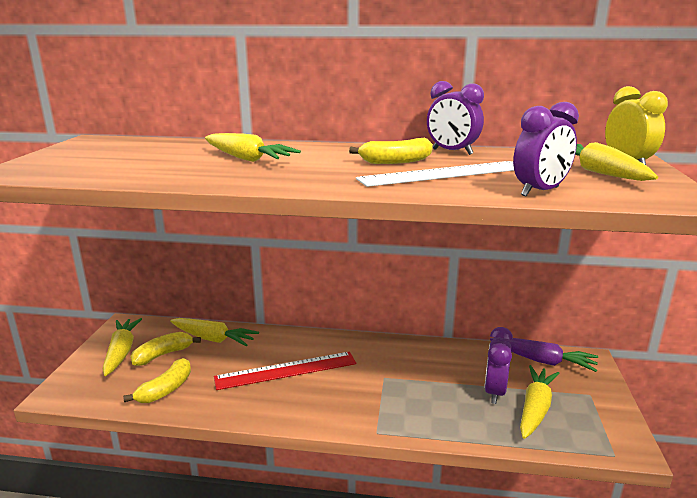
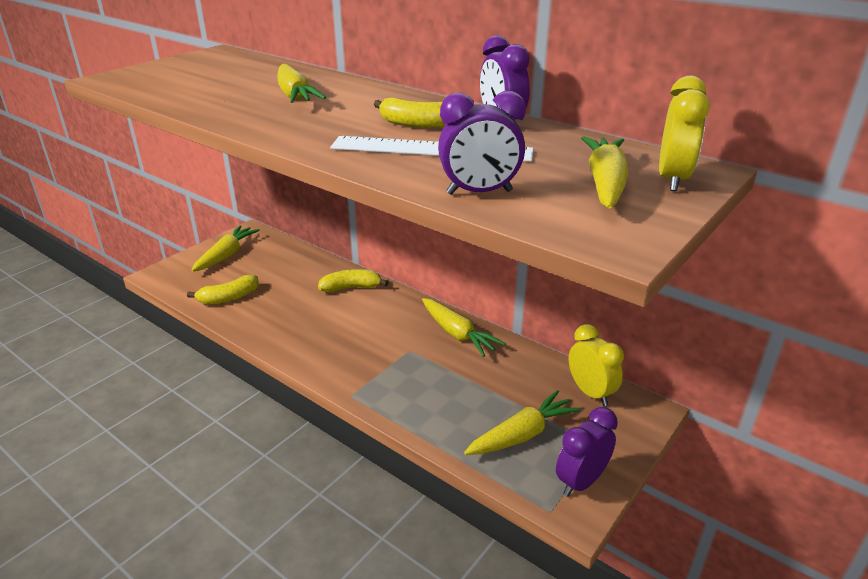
camera: 30 degrees right, 10 degrees up
(163, 355) = (253, 267): yellow banana -> yellow banana (351, 288)
(213, 339) = (303, 265): yellow carrot -> yellow carrot (457, 334)
(286, 370) = (333, 314): red ruler -> none
(494, 392) = (499, 403): purple clock -> purple clock (581, 481)
(543, 361) = (590, 392): purple carrot -> yellow clock

